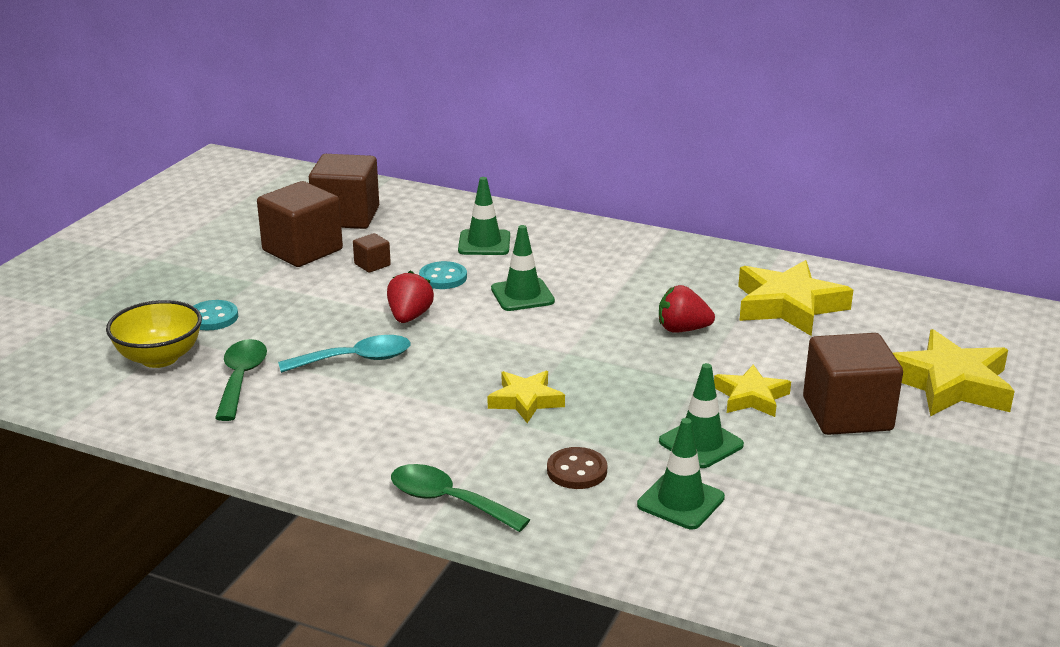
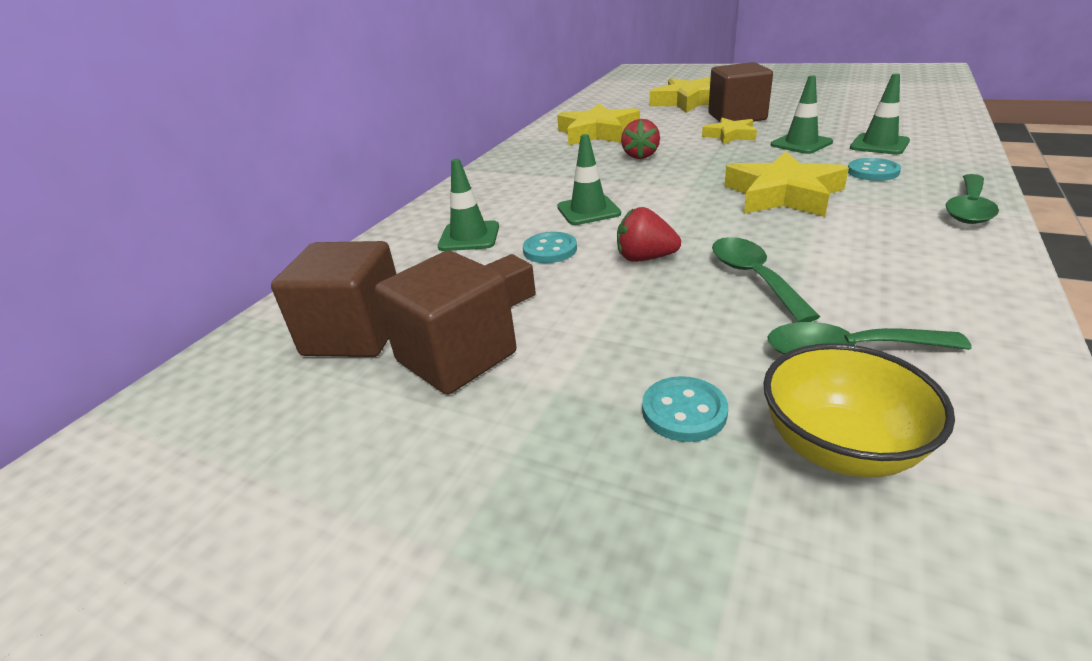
camera: 85 degrees left, 5 degrees up
(356, 360) = (753, 277): turquoise spoon -> green spoon
(526, 401) = (782, 194): yellow star -> yellow star, size x1.71
(577, 471) = (872, 172): brown button -> turquoise button

